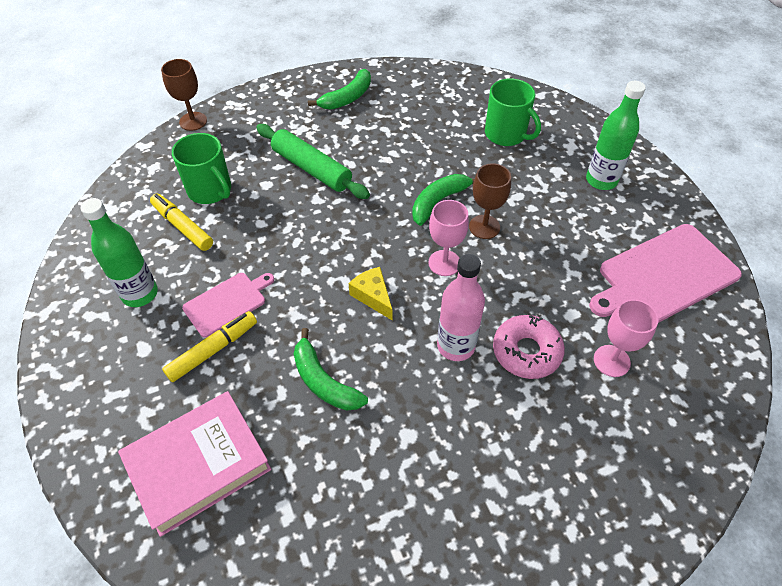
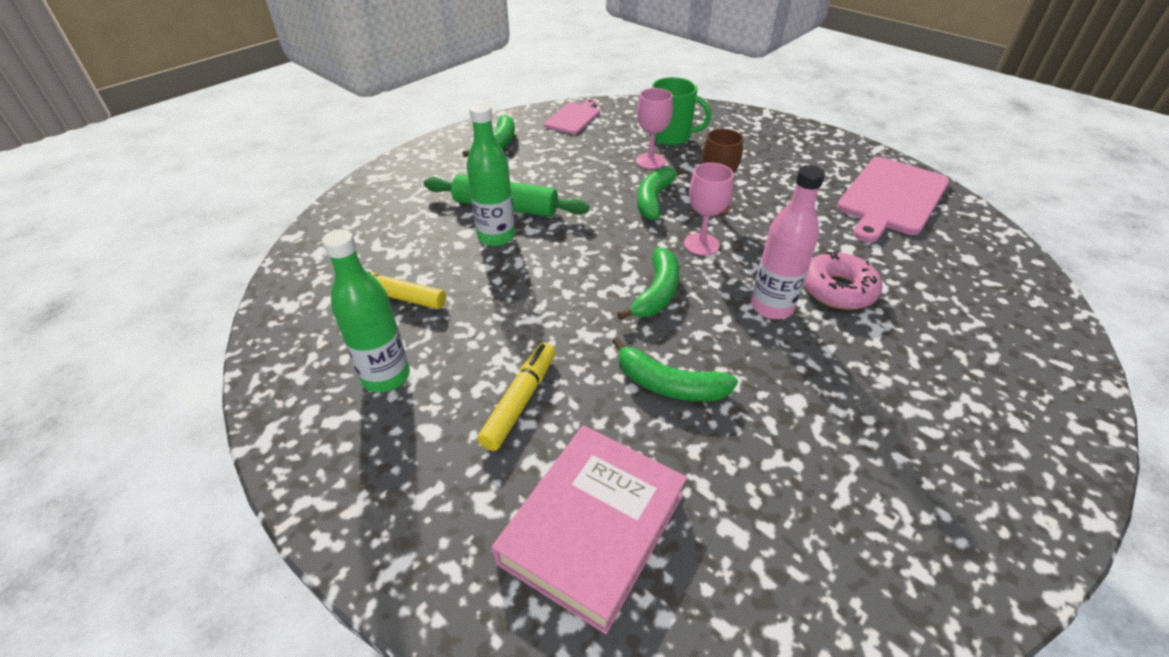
camera: 25 degrees left, 10 degrees down
(193, 121) = (339, 201): brown goblet -> none
(210, 190) = (404, 254): green mug -> none
(227, 303) = (502, 349): pink cutting board -> pink cutting board (573, 118)
(373, 296) = (656, 293): yellow cheese -> green banana
(601, 180) = (779, 148): green bottle -> green bottle (496, 236)
(611, 361) = (913, 272): pink goblet -> pink goblet (650, 161)

